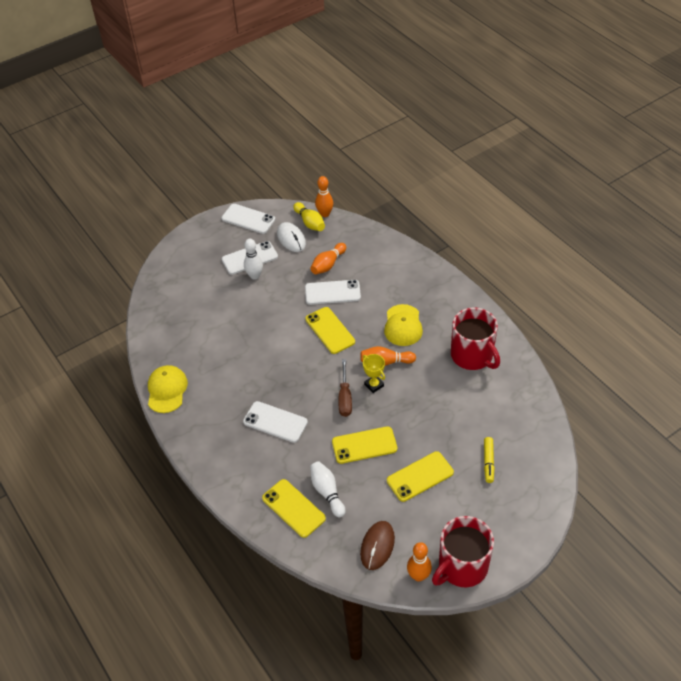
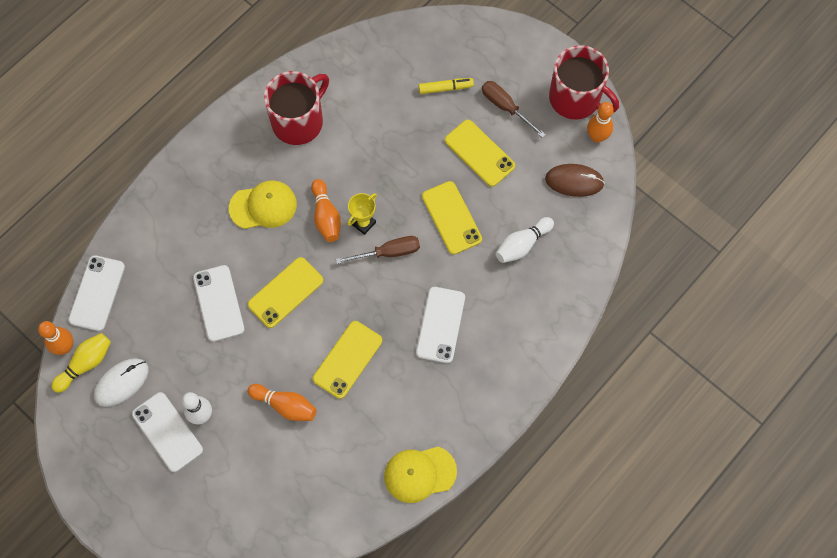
camera: 105 degrees left, 20 degrees up
(248, 219) = (86, 456): white phone -> white phone (97, 293)
(293, 508) = (551, 276): yellow phone -> yellow phone (347, 359)
(328, 264) = (167, 320): orange bowling pin -> orange bowling pin (285, 405)
(462, 505) = (505, 107): none -> brown screwdriver

